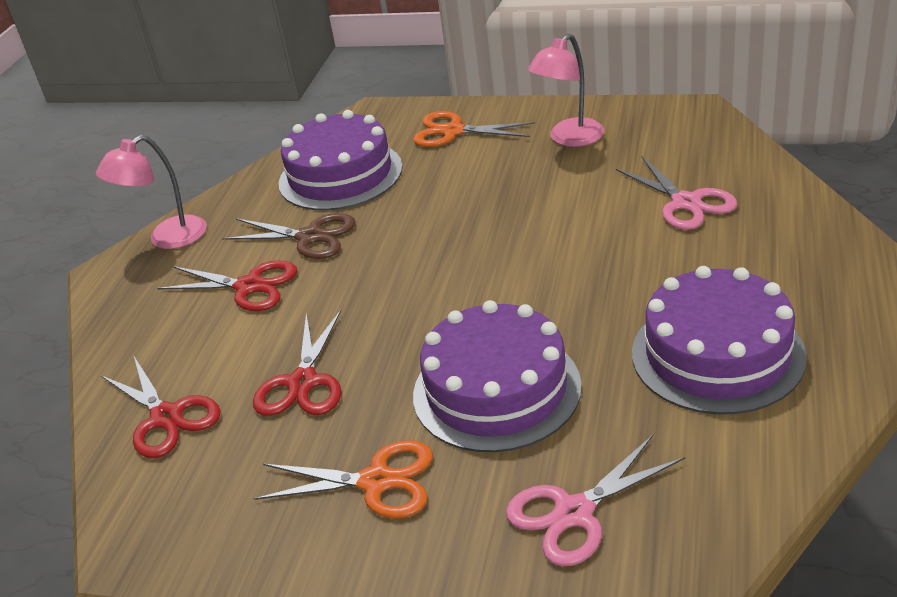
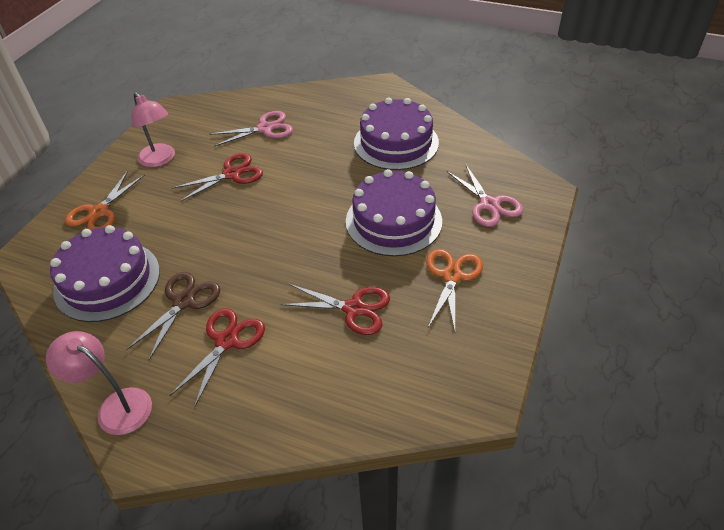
camera: 85 degrees left, 10 degrees up
(166, 417) = (361, 390): red scissors -> red scissors (232, 174)
(167, 239) = (116, 406): pink lamp -> pink lamp turned 150 degrees clockwise

